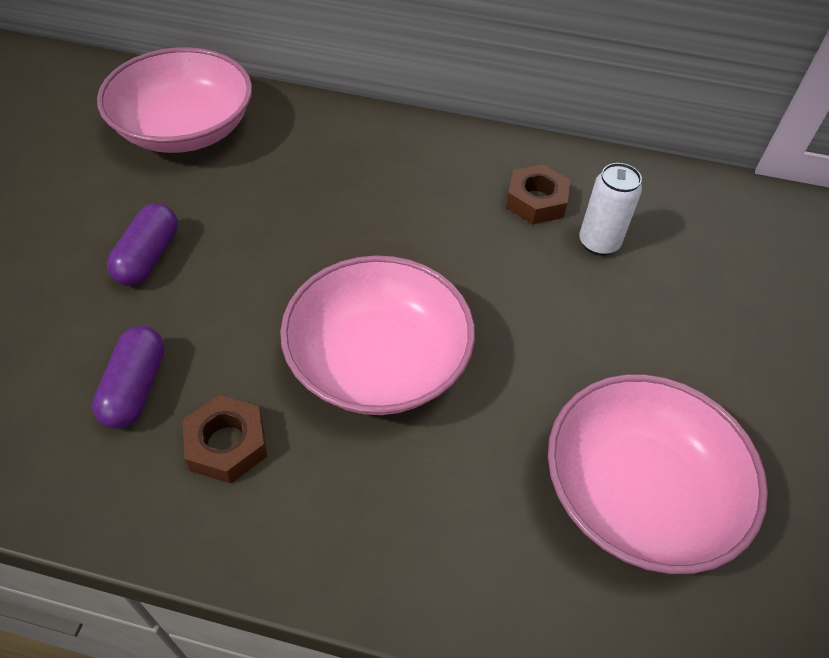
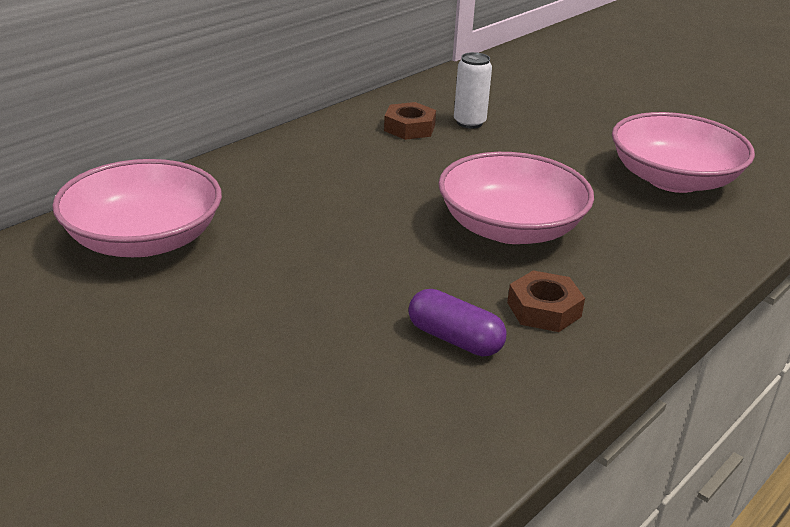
camera: 60 degrees left, 20 degrees down
(148, 257) = (302, 298): purple capsule -> none

